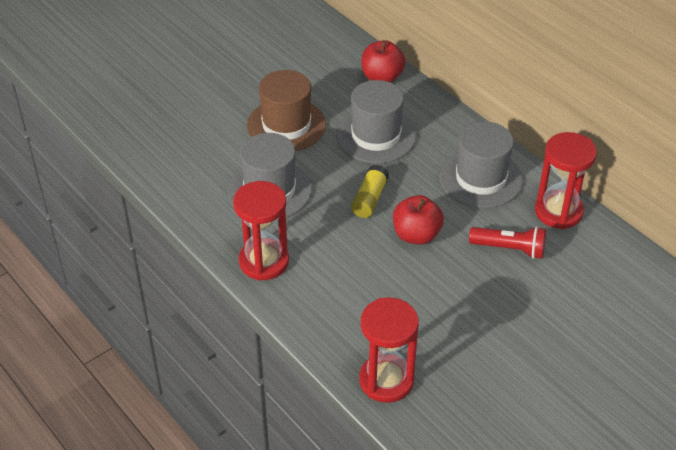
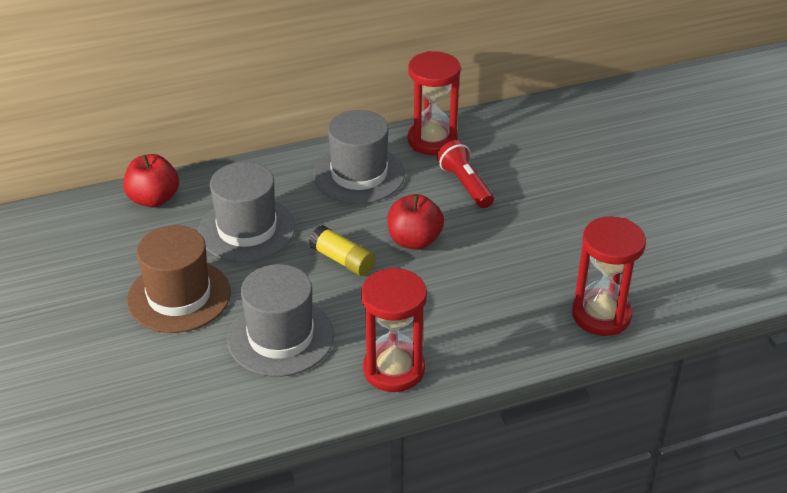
camera: 70 degrees left, 5 degrees down
(510, 249) = (465, 184): red flashlight -> red flashlight turned 60 degrees counterclockwise

